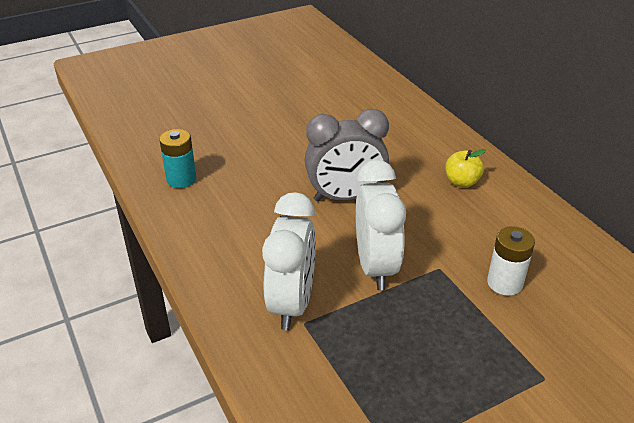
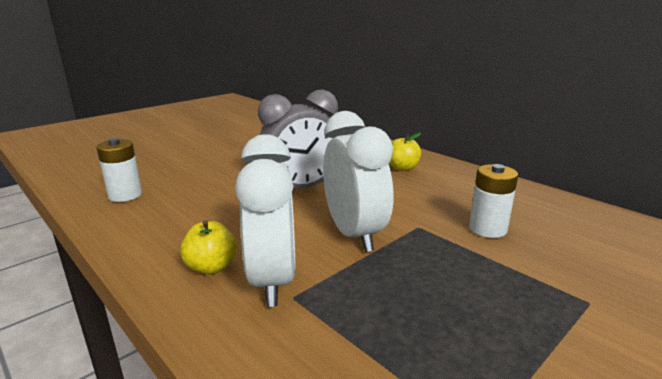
camera: 15 degrees left, 15 degrees down
(181, 179) = (125, 195): turquoise battery -> white battery
(246, 281) = (211, 267): none -> yellow apple

